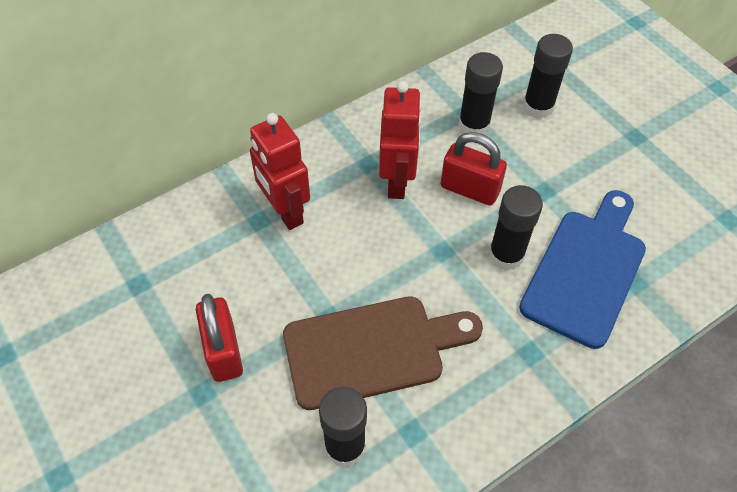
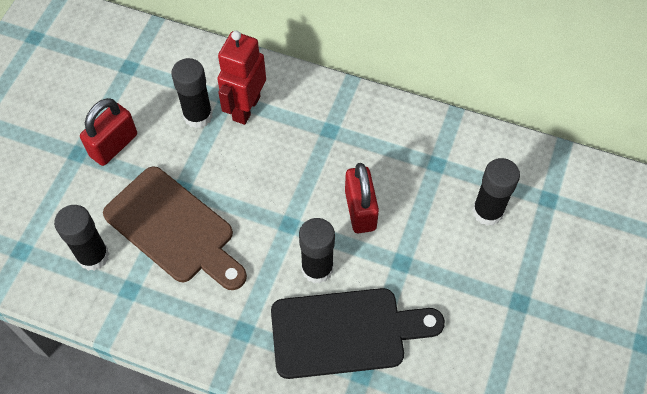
camera: 55 degrees right, 5 degrees up
(397, 182) = (328, 159): red robot -> none
(474, 125) = (427, 177): black glue stick -> black glue stick (198, 116)
(586, 271) = (345, 332): blue cutting board -> black cutting board

